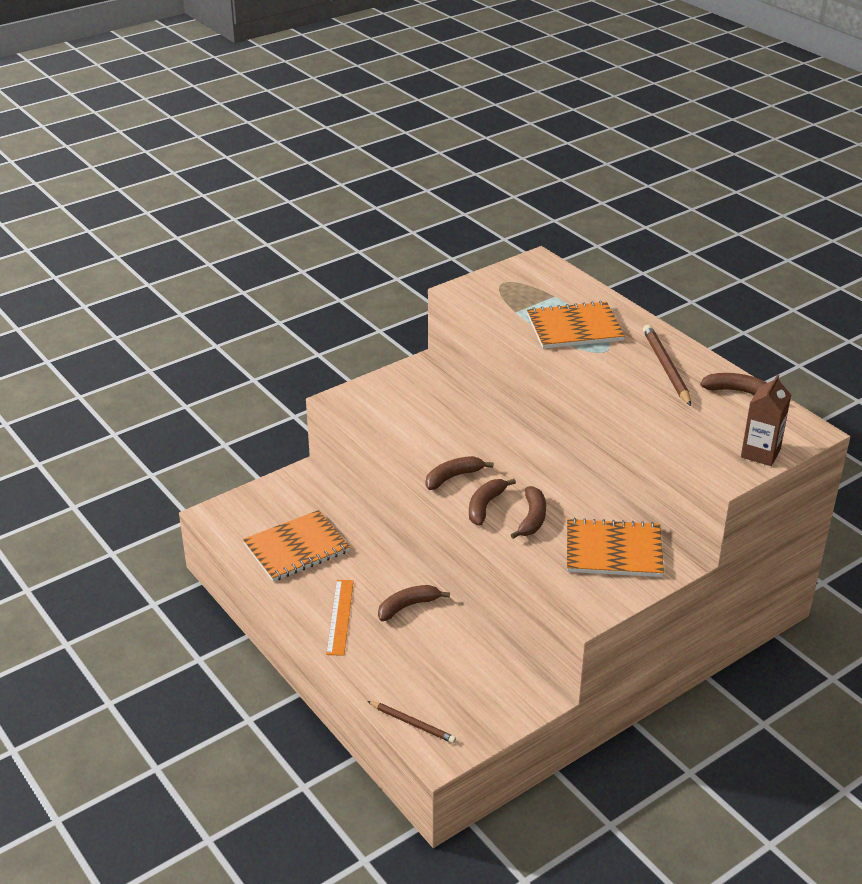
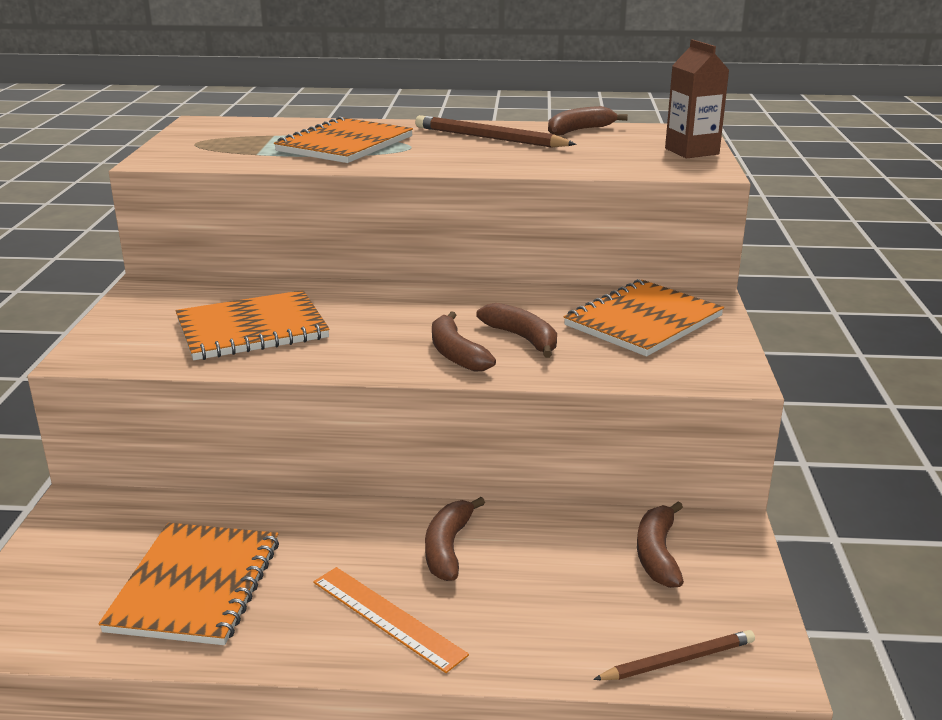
camera: 50 degrees left, 10 degrees down
(424, 428) = (252, 329): none -> orange notebook
(453, 477) = (371, 350): brown banana -> brown banana (657, 554)

